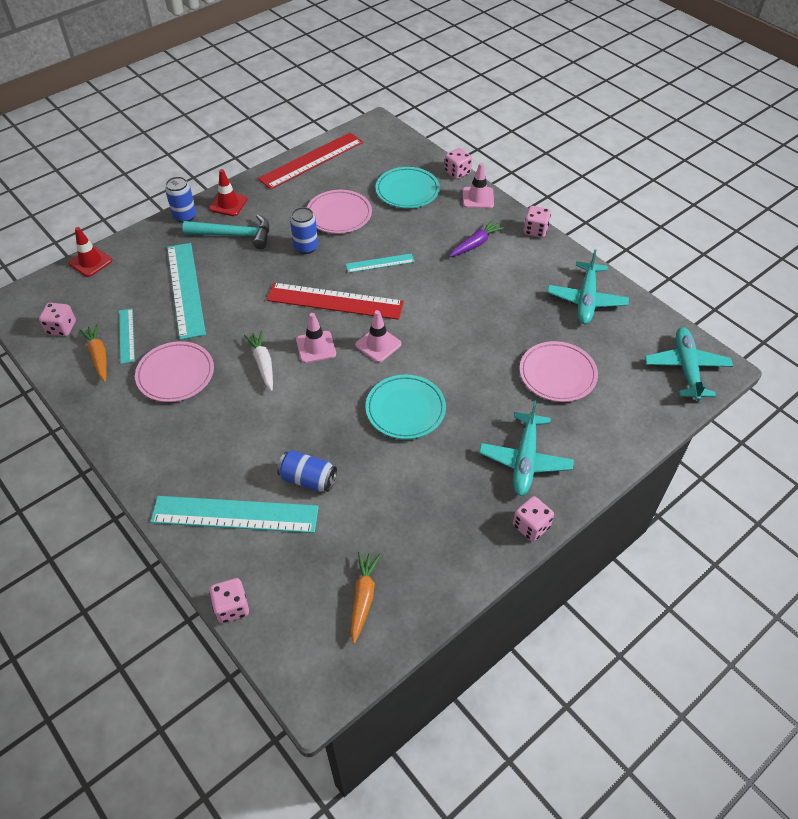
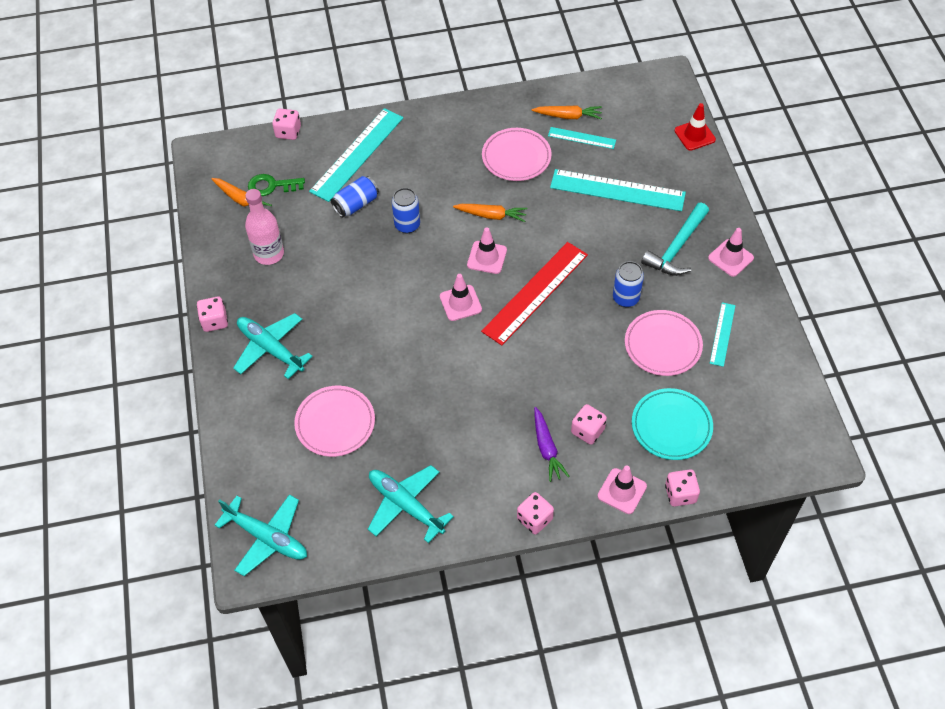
camera: 120 degrees right, 5 degrees up
(61, 328) = (616, 101): pink dice -> pink dice (587, 431)
(185, 216) = (728, 218): blue can -> blue can (407, 225)
(228, 204) = (730, 258): red traffic cone -> pink traffic cone
(263, 364) = (491, 215): white carrot -> orange carrot
(311, 160) = (775, 357): red ruler -> none
(325, 576) = (271, 186): none -> green key
(380, 263) = (567, 349): turquoise ruler -> turquoise ruler (722, 334)
(405, 409) = (377, 291): turquoise plate -> none
(419, 525) = (269, 254): none -> pink bottle

